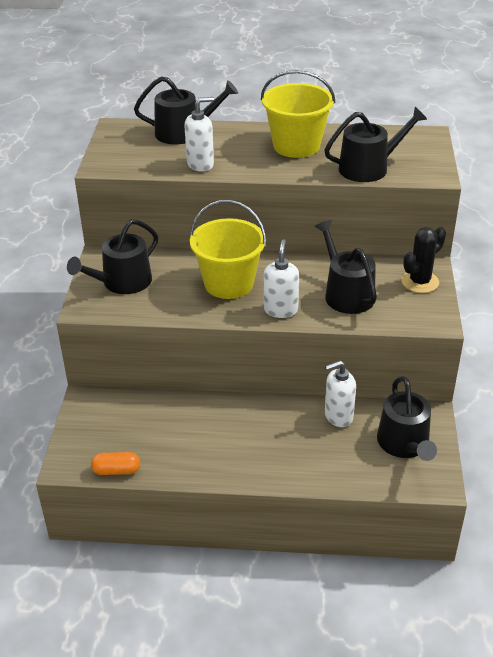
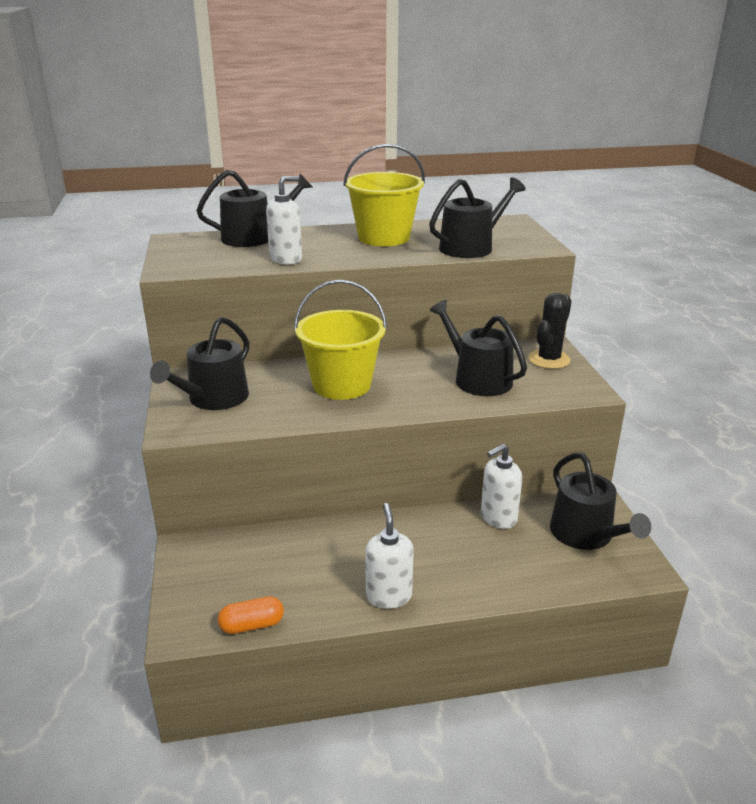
camera: 15 degrees left, 10 degrees down
(280, 310) = (413, 402): white soap dispenser -> white soap dispenser (388, 596)

